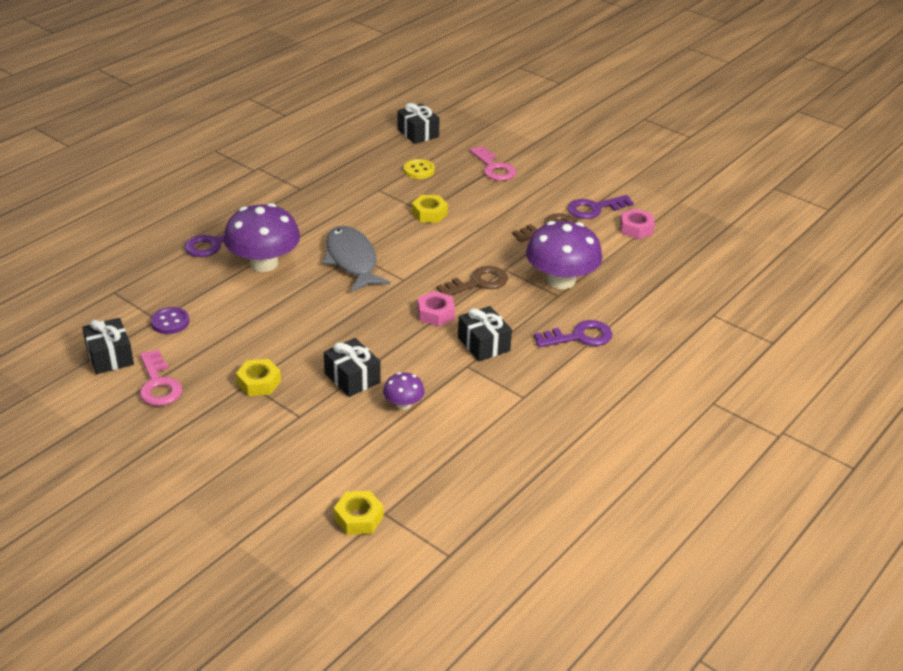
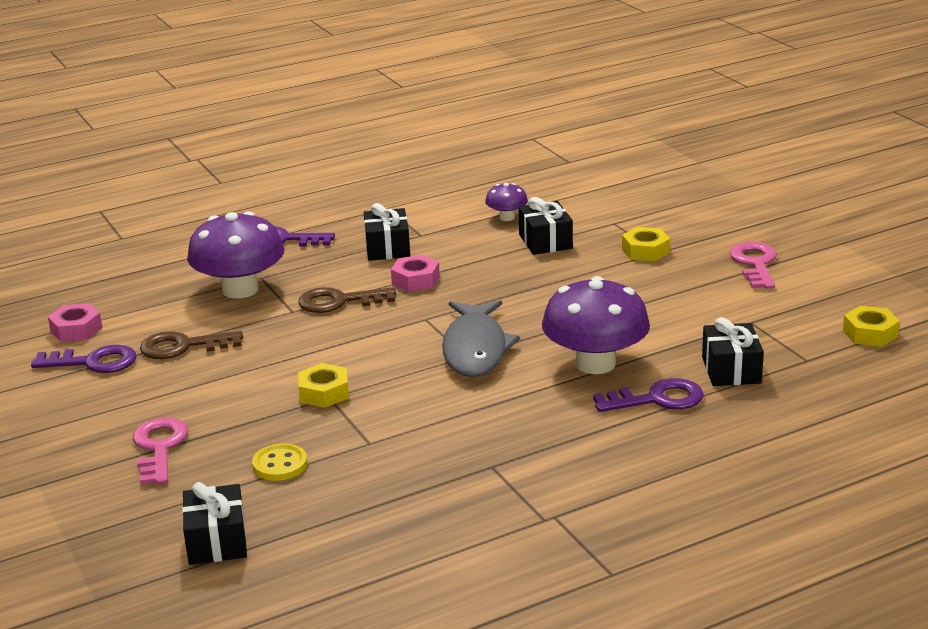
camera: 155 degrees left, 10 degrees down
(110, 356) = (810, 294): black gift -> black gift (731, 370)
(170, 322) = (735, 316): purple button -> none
(358, 518) = (592, 162): yellow nut -> yellow nut (870, 333)

